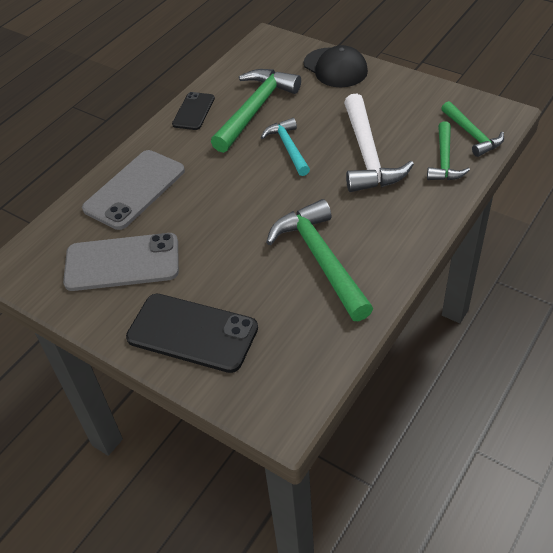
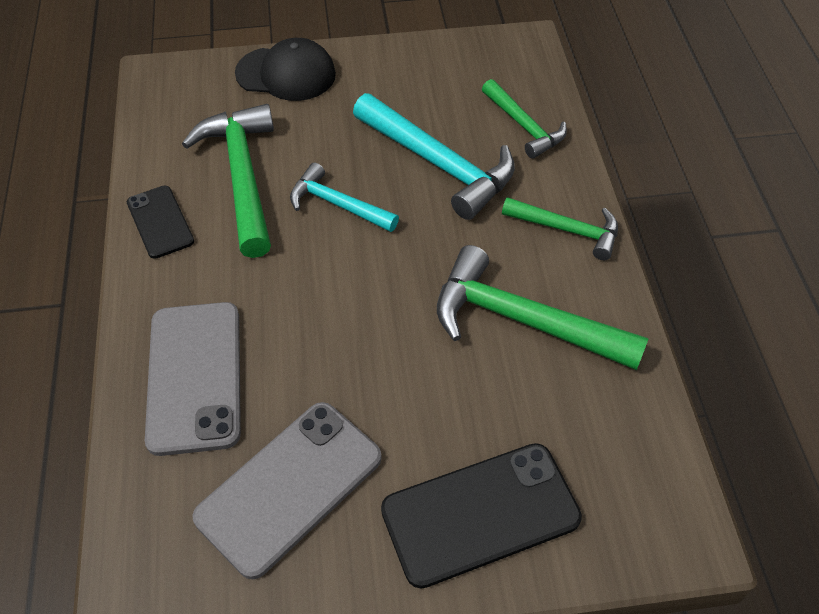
camera: 45 degrees left, 5 degrees up
(367, 155) = (438, 164): white hammer -> turquoise hammer
(472, 135) = (520, 82): green hammer -> green hammer (567, 230)

